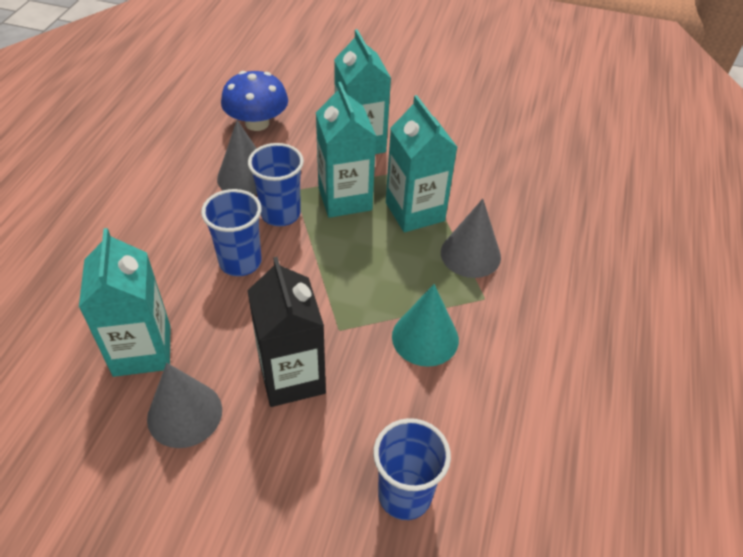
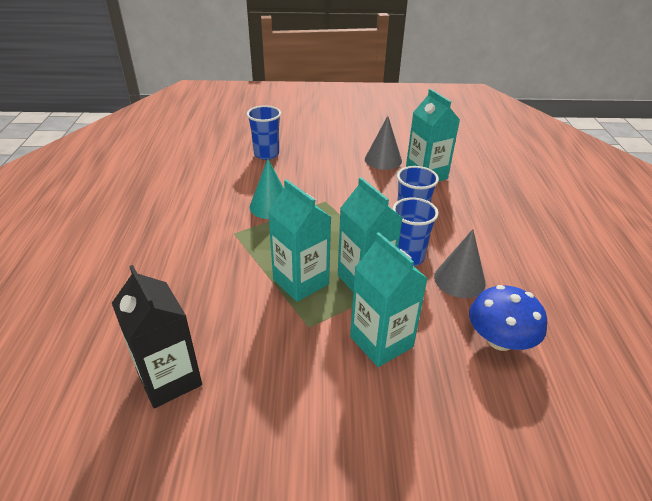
camera: 165 degrees right, 10 degrees down
(292, 377) = (340, 179): black carton -> black carton (169, 379)
(470, 254) = (247, 258): grey cone -> none

